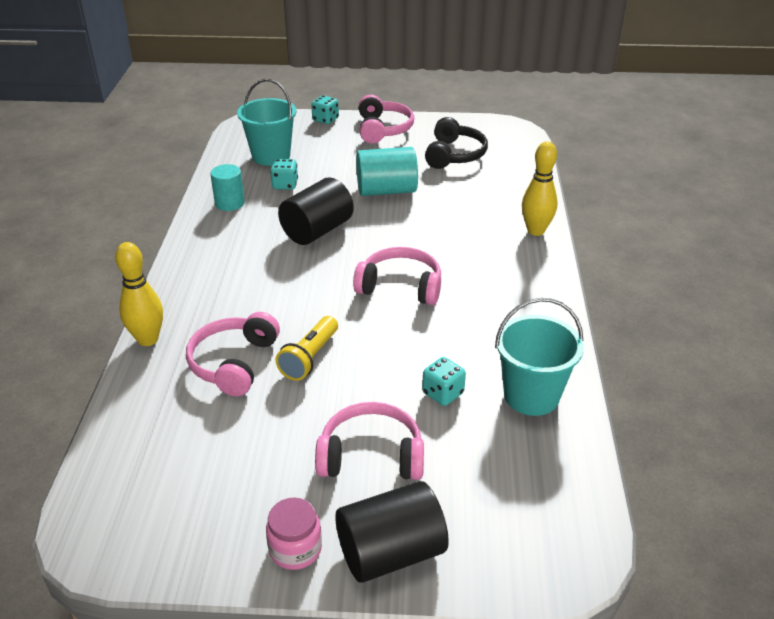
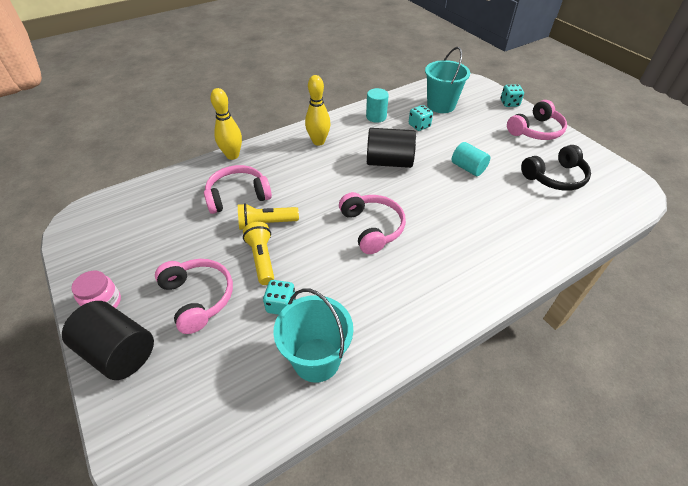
camera: 55 degrees right, 10 degrees up
(362, 382) = (262, 258): none -> yellow flashlight
(386, 190) = (468, 168): turquoise cylinder -> turquoise cylinder, size x0.65
(536, 231) = (518, 268): yellow bowling pin -> yellow bowling pin (318, 142)

